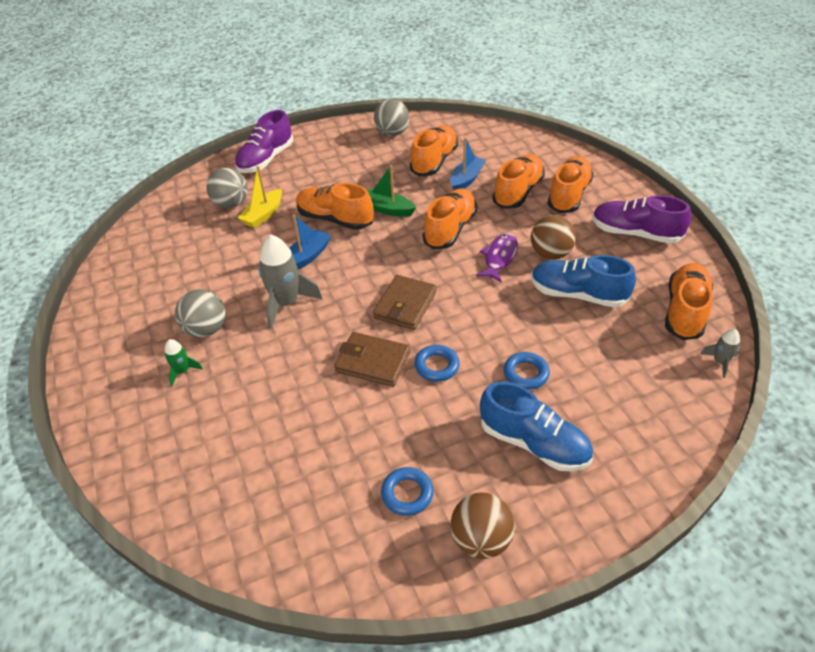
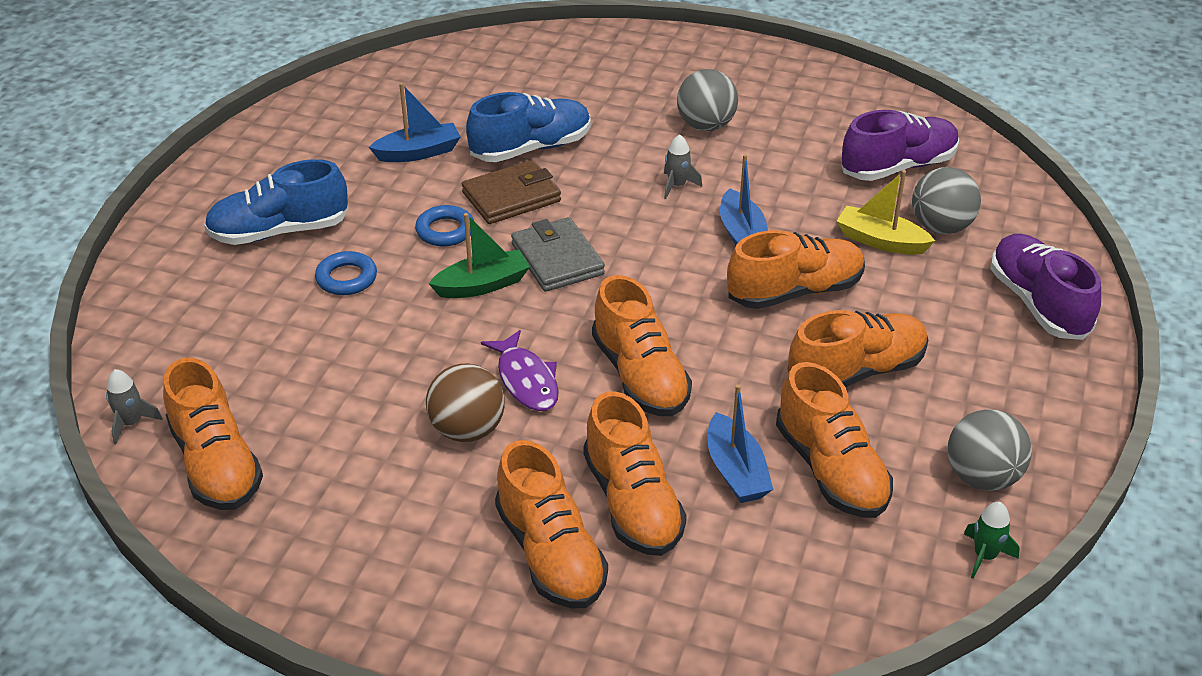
camera: 130 degrees right, 5 degrees down
(183, 371) = (663, 95): green rocket -> green rocket (984, 556)
(263, 215) = (880, 241): yellow boat -> yellow boat turned 45 degrees counterclockwise
(286, 303) = (677, 186): grey rocket -> grey rocket, size x0.50
(370, 180) = (856, 372): none -> orange shoe
(377, 445) = (418, 152): none -> blue boat
(387, 209) = (759, 347): green boat -> green boat (482, 285)
(405, 305) = (557, 259): brown wallet -> grey wallet
(407, 494) = (352, 143): blue ring -> none
(481, 539) = (261, 155): brown ball -> none
(577, 294) = (374, 397): blue shoe -> blue shoe (531, 148)
(635, 233) = (380, 549): purple shoe -> purple shoe (898, 167)

